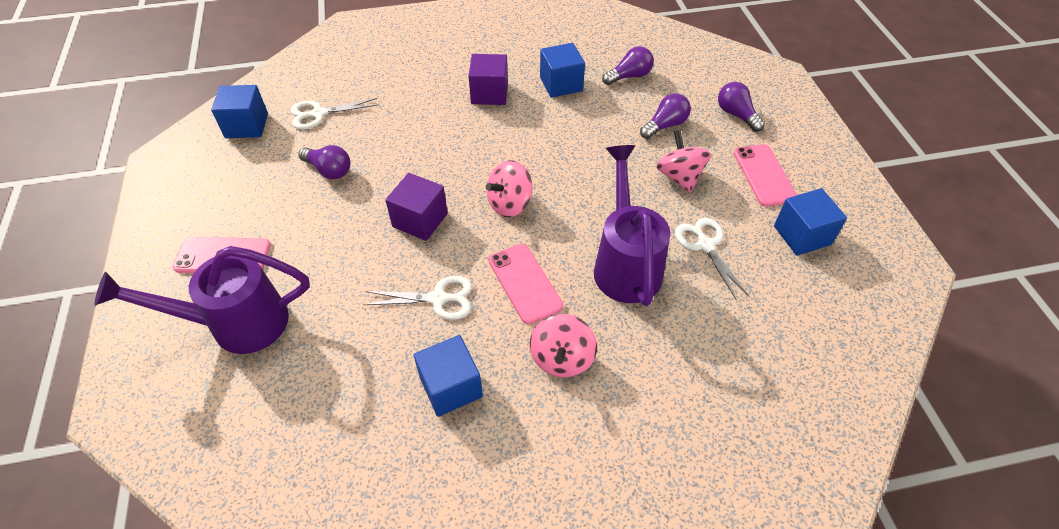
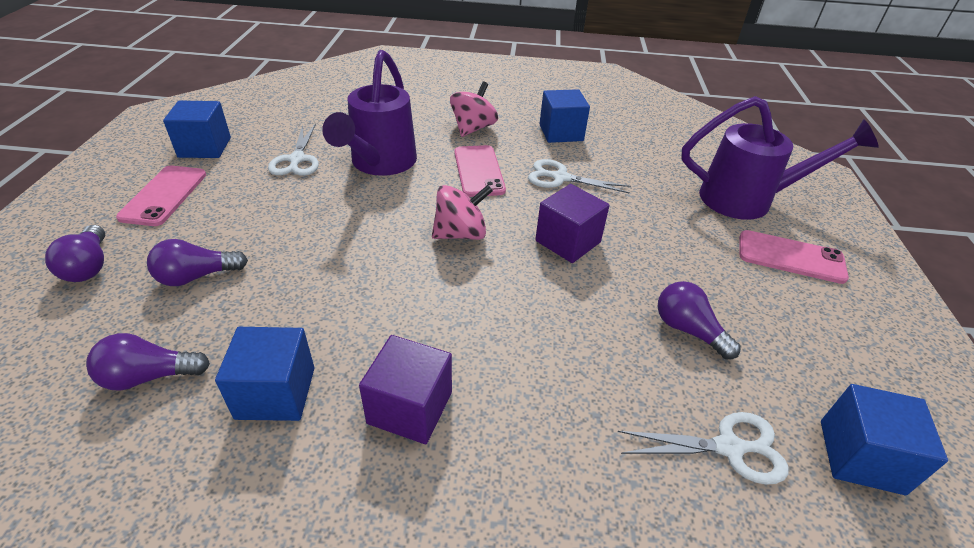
camera: 165 degrees left, 10 degrees down
(679, 177) = (253, 215): pink spinning top -> none

